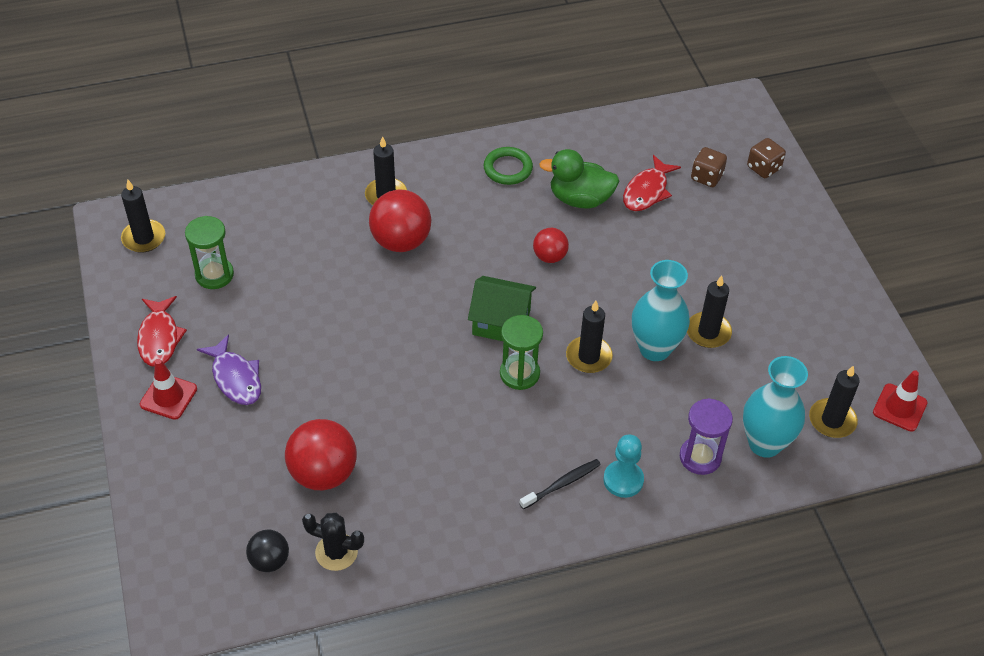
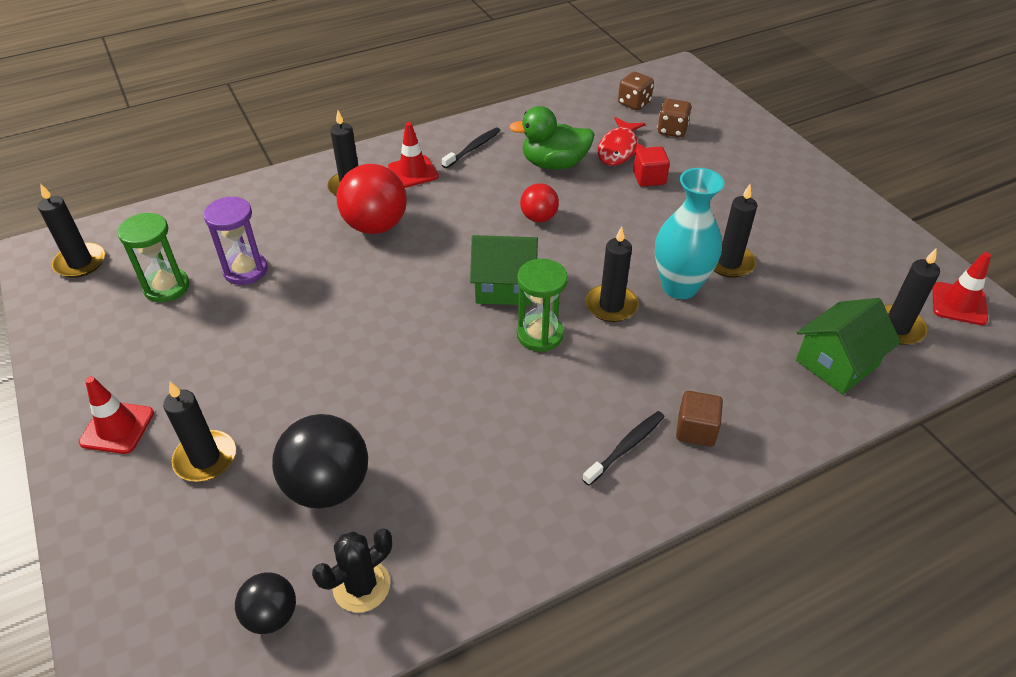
camera: 10 degrees left, 5 degrees down
(159, 338) = (103, 363): red fish -> none
(233, 434) = (205, 458): none -> black candle
(235, 378) = (202, 392): purple fish -> none
(323, 473) = (328, 486): red ball -> black ball
(336, 552) = (361, 586): black cactus -> black cactus turned 45 degrees counterclockwise
(446, 187) = (413, 172): none -> red traffic cone
(508, 168) = (473, 148): green ring -> black toothbrush
(623, 480) = (696, 430): turquoise pawn -> brown cube
(665, 229) = (649, 178): none -> red cube
(700, 457) = (773, 389): purple hourglass -> purple hourglass (245, 270)
(763, 168) = (723, 116): brown dice -> brown dice (634, 103)
(764, 443) = (837, 363): turquoise vase -> green house

